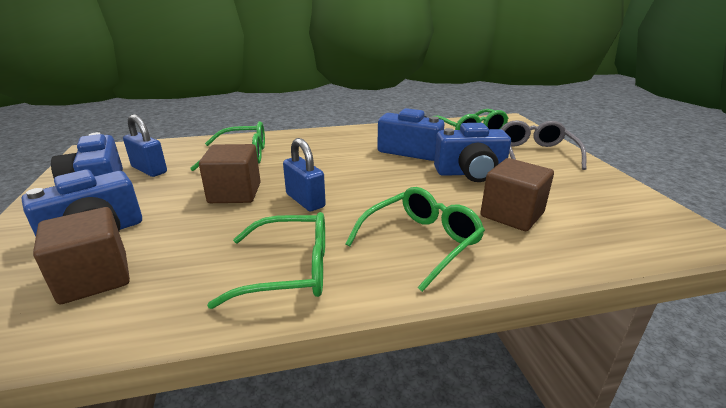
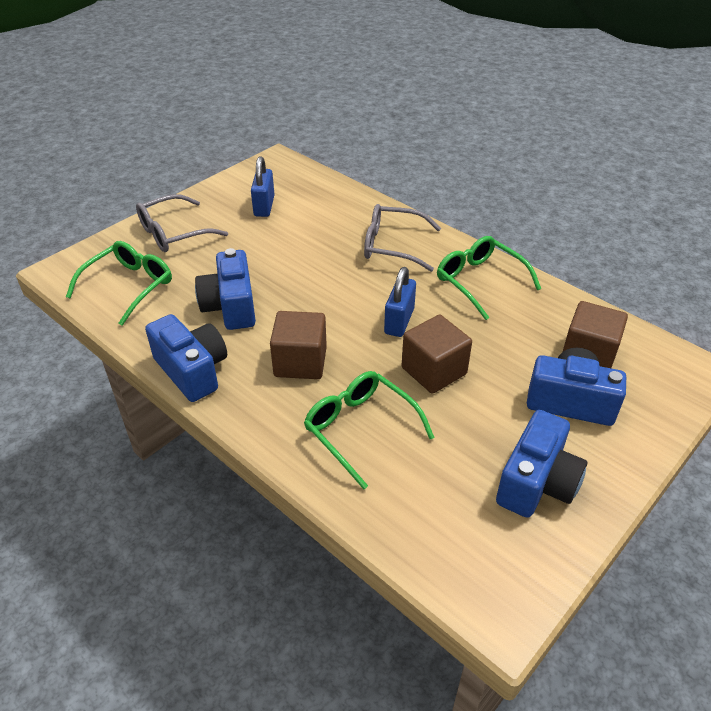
camera: 125 degrees left, 15 degrees up
(149, 170) = (468, 480): blue padlock -> blue padlock (264, 206)
(421, 242) = (392, 246): green glasses -> grey glasses
(470, 173) = (256, 256): blue camera -> blue camera (192, 371)
(512, 215) = (316, 221): brown cube -> brown cube (300, 362)

